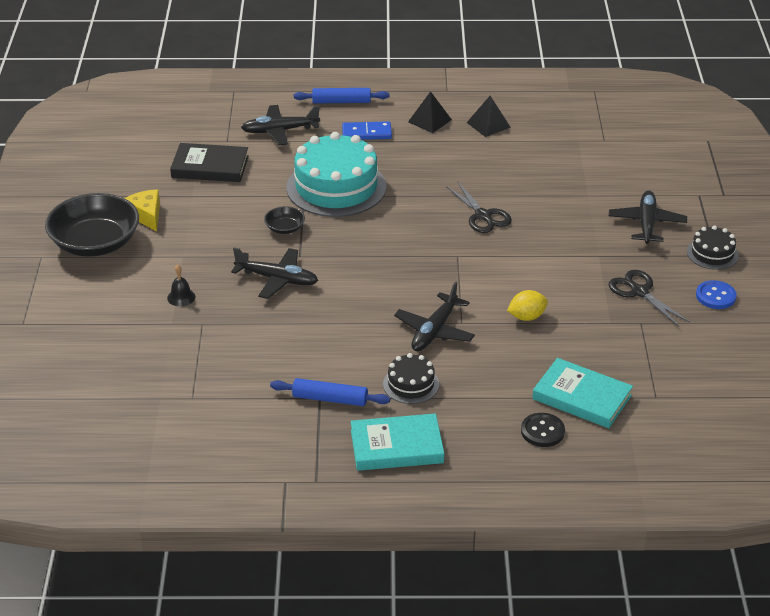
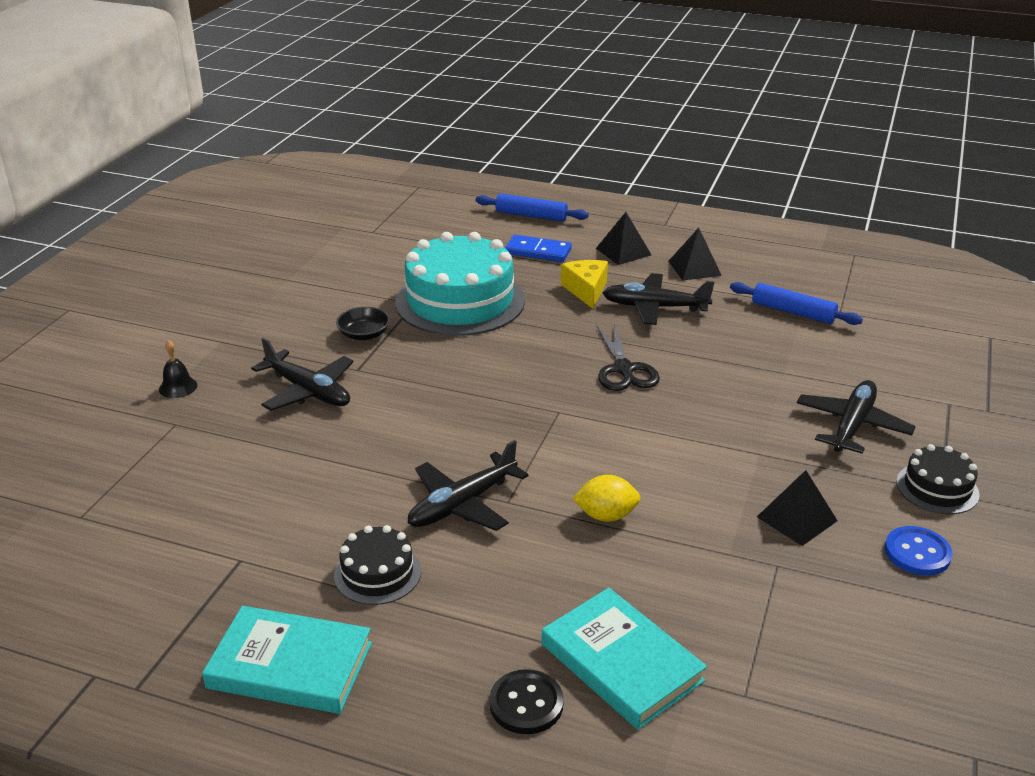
camera: 20 degrees right, 5 degrees down
(95, 243) = (138, 307): black bowl -> none
(146, 215) = (219, 290): yellow cheese -> yellow cheese (586, 290)
(210, 167) = (332, 254): black book -> none
(280, 131) = (439, 232): black plane -> black plane (655, 307)
(330, 399) = (252, 565): blue rolling pin -> blue rolling pin (793, 312)
(639, 292) = (796, 518): black scissors -> black pyramid

